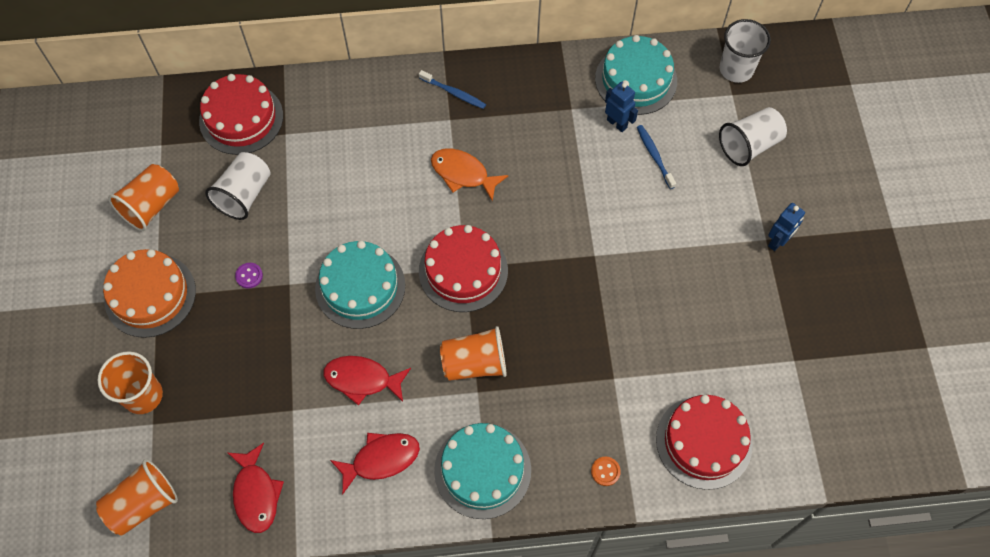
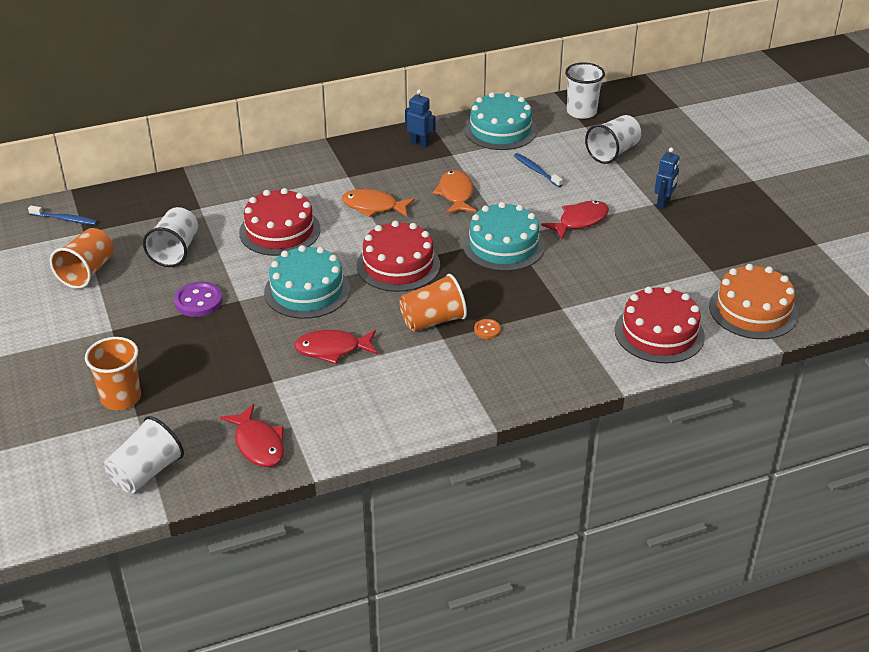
camera: 15 degrees left, 25 degrees down
(143, 504) = (146, 472): orange cup -> white cup
(150, 295) = (105, 330): orange cake -> orange cake (753, 310)
(241, 118) = (155, 204): red cake -> red cake (280, 231)
(249, 276) = (198, 301): purple button -> purple button, size x1.83
(381, 459) = (371, 398): red fish -> red fish (580, 221)
(454, 93) = (345, 160): blue toothbrush -> blue toothbrush (65, 219)
(482, 470) = (469, 388): turquoise cake -> turquoise cake (503, 245)
(556, 174) = (456, 194): none -> orange fish
(605, 471) = (581, 368): orange button -> orange button (487, 330)
(617, 123) = (495, 157): blue robot -> blue robot (419, 143)

